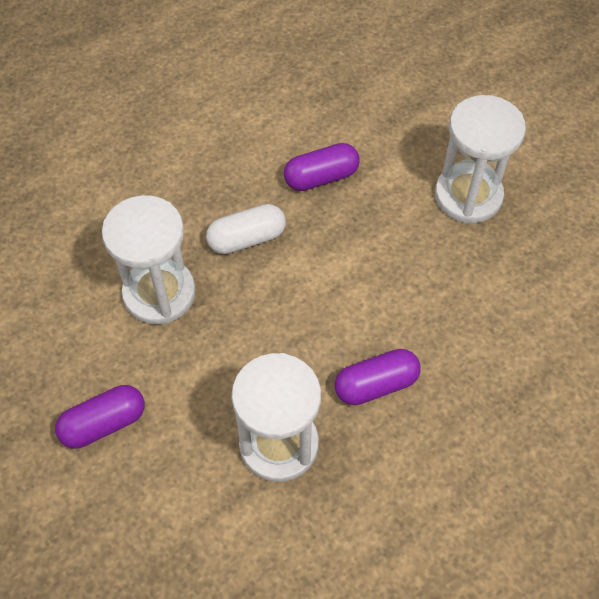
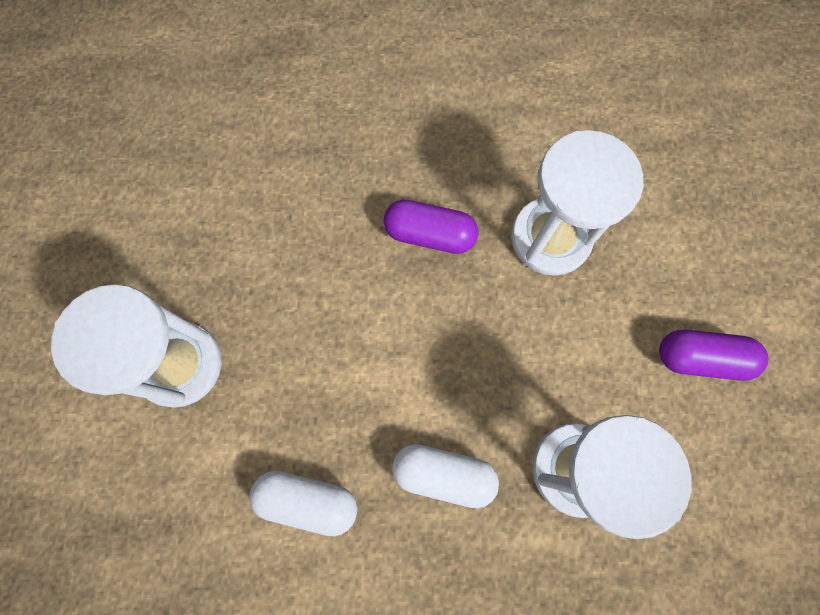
camera: 145 degrees left, 15 degrees up
(321, 177) = (307, 501): purple capsule -> white capsule

